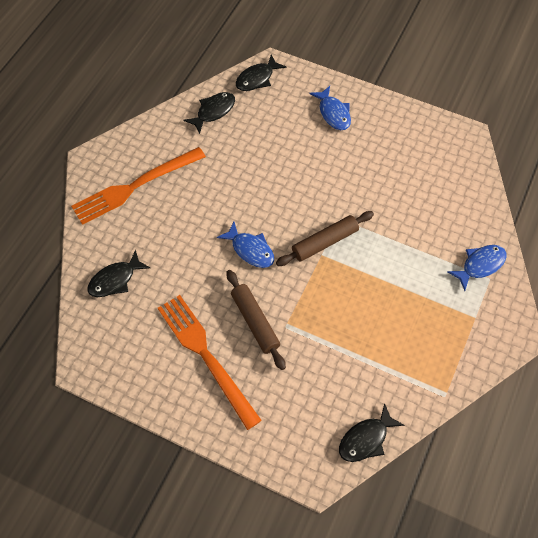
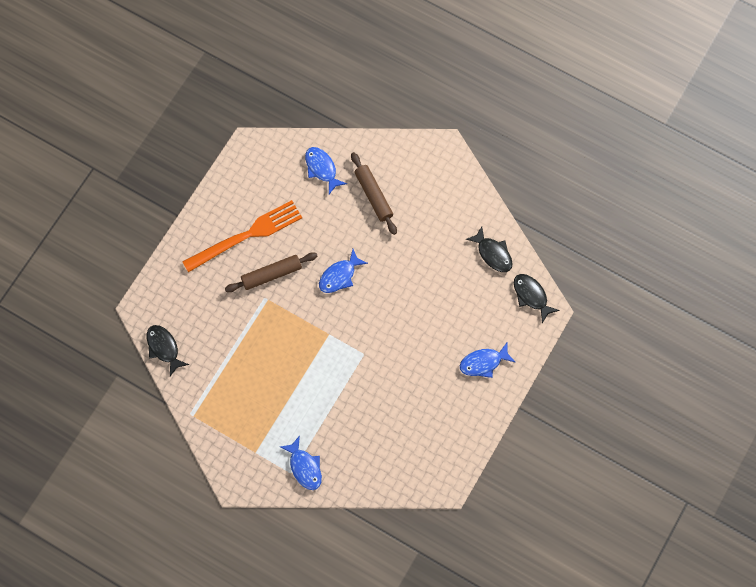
camera: 95 degrees right, 10 degrees up
(115, 280) = (322, 169): black fish -> blue fish
(135, 186) = (413, 185): orange fork -> none
(325, 242) = (341, 338): brown rolling pin -> brown rolling pin (373, 196)

